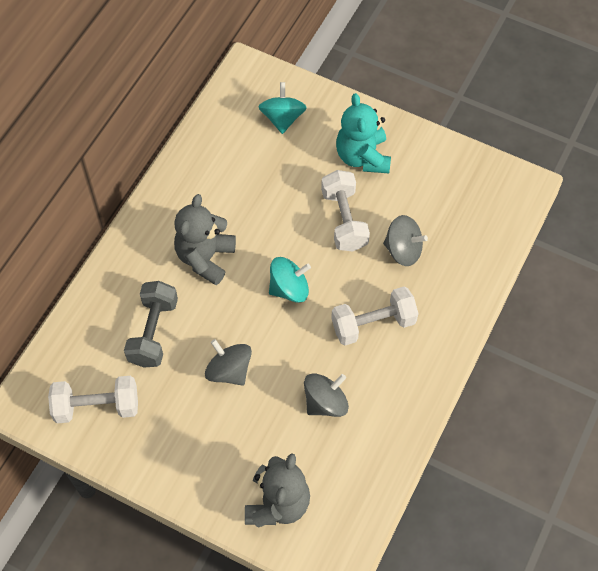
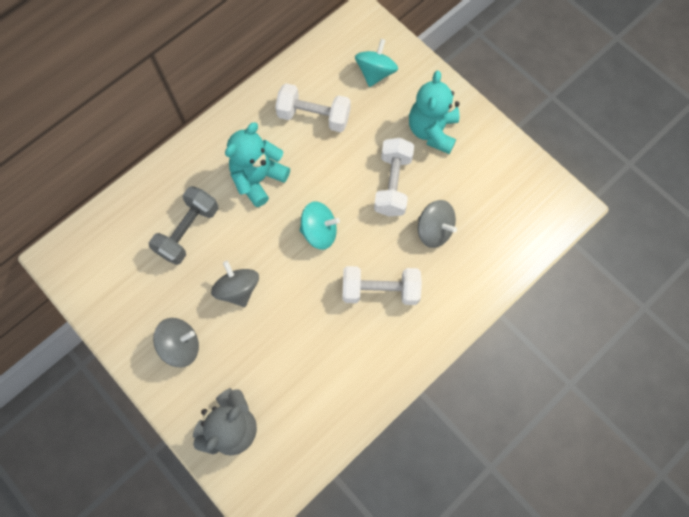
camera: 20 degrees right, 10 degrees up
(97, 407) = (115, 282): white dumbbell -> white dumbbell (314, 116)
(205, 258) = (258, 179): grey teddy bear -> turquoise teddy bear
(325, 403) = (309, 348): grey spinning top -> grey spinning top (181, 345)

